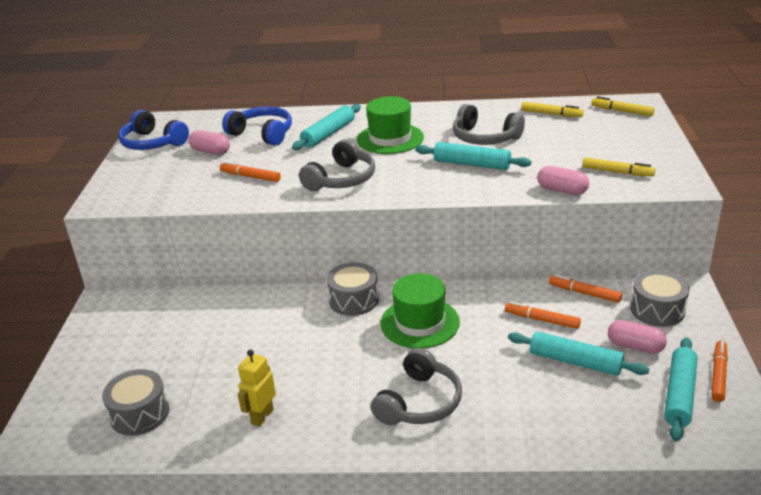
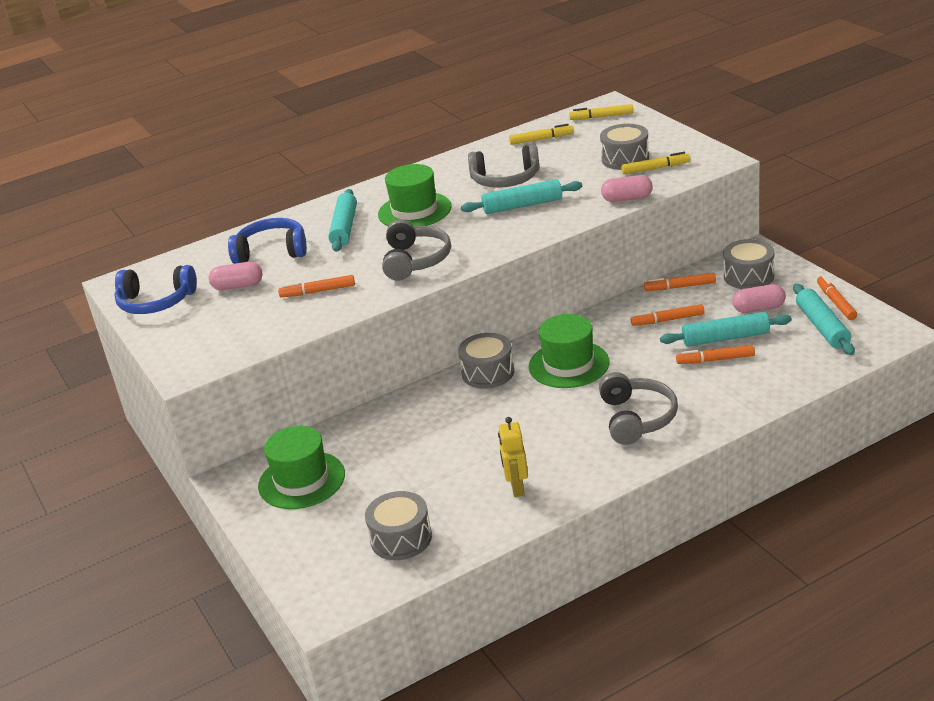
camera: 30 degrees left, 0 degrees up
(139, 326) = (301, 480): none -> green hat
(544, 379) = (715, 360): none -> orange marker
(601, 154) = (625, 159): none -> grey drum

